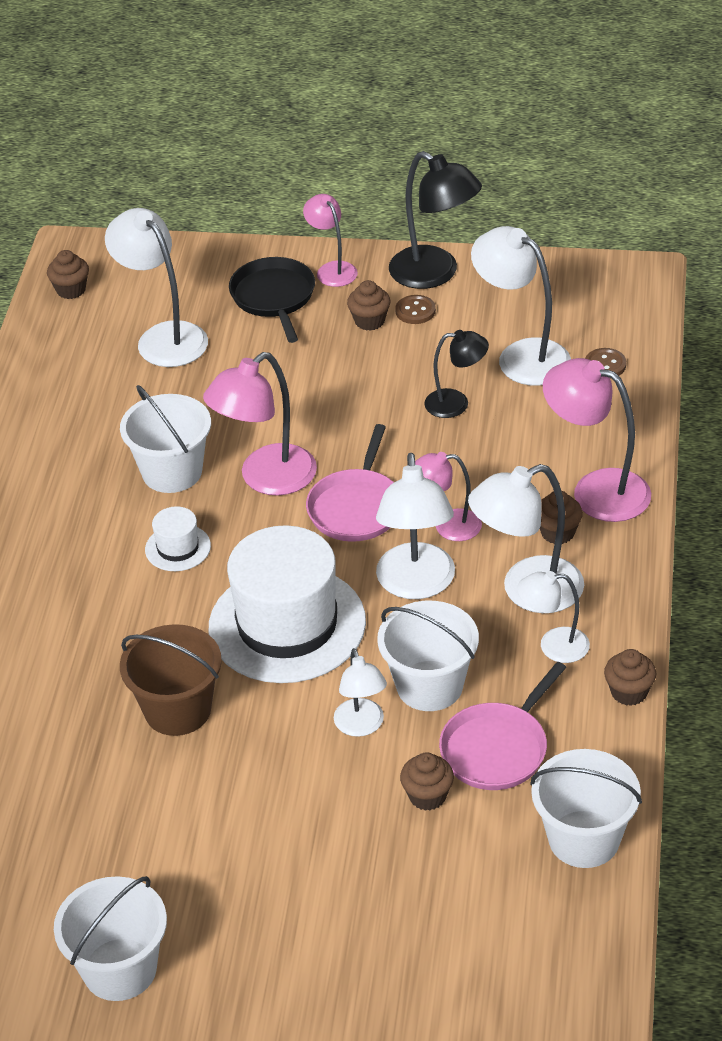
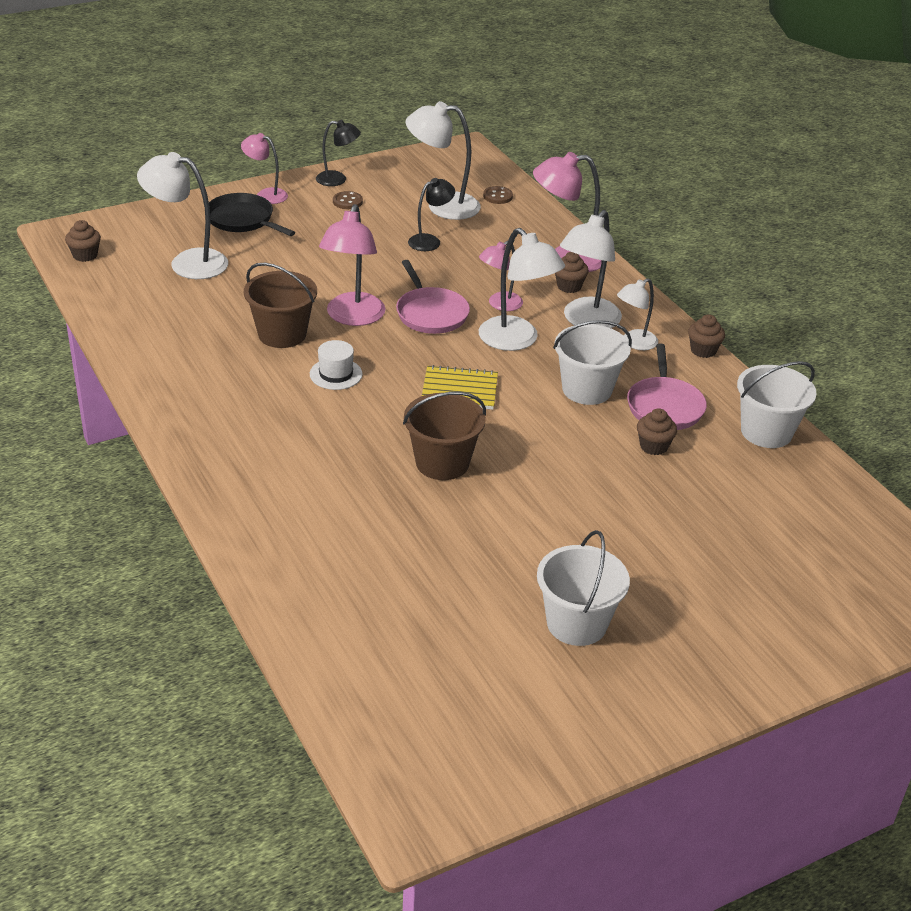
camera: 40 degrees left, 5 degrees down
(172, 472) = (282, 334): white bucket -> brown bucket
(287, 624) = (459, 390): white hat -> yellow notebook
(361, 726) = (571, 426): white lamp -> none
(369, 321) = (323, 215): brown cupcake -> none
(435, 274) = (338, 179): black lamp -> black lamp, size x0.60

